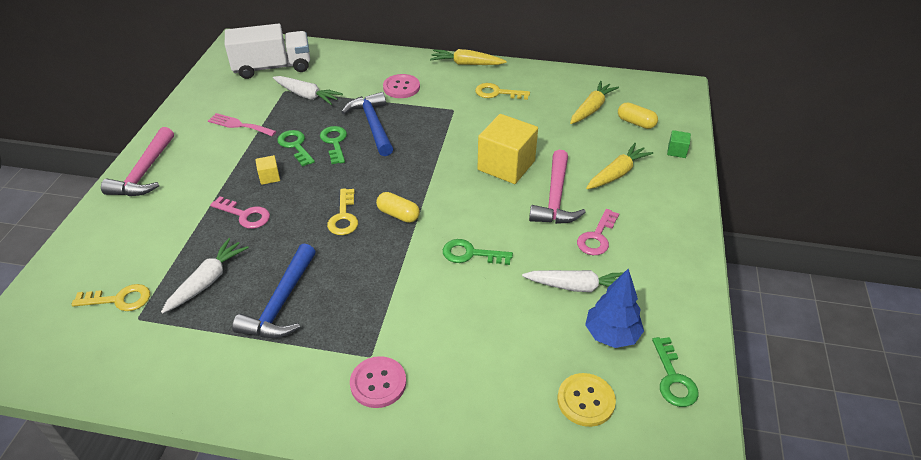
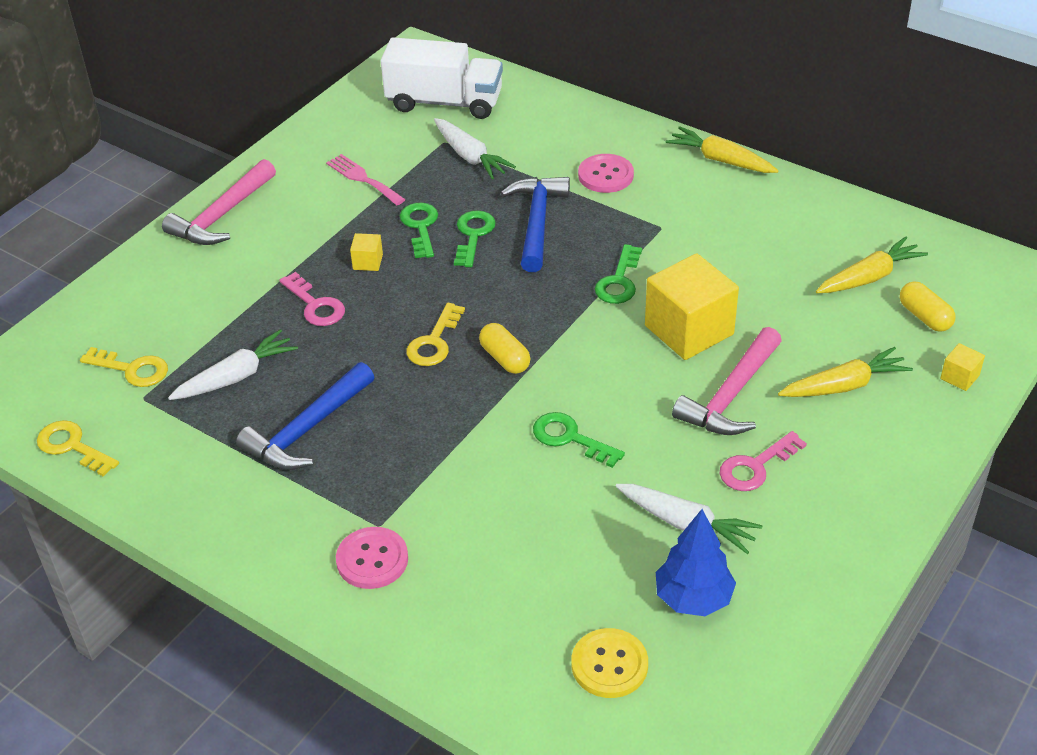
camera: 25 degrees right, 0 degrees up
(497, 93) = (740, 217): yellow key -> yellow key (72, 446)
(673, 378) = (740, 678): green key -> green key (619, 281)
(677, 151) = (959, 377): green cube -> yellow cube

